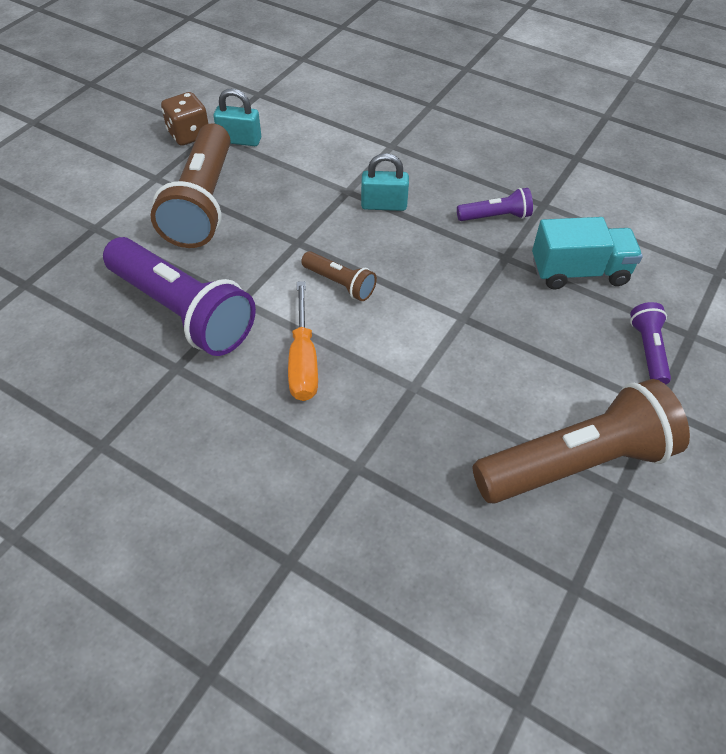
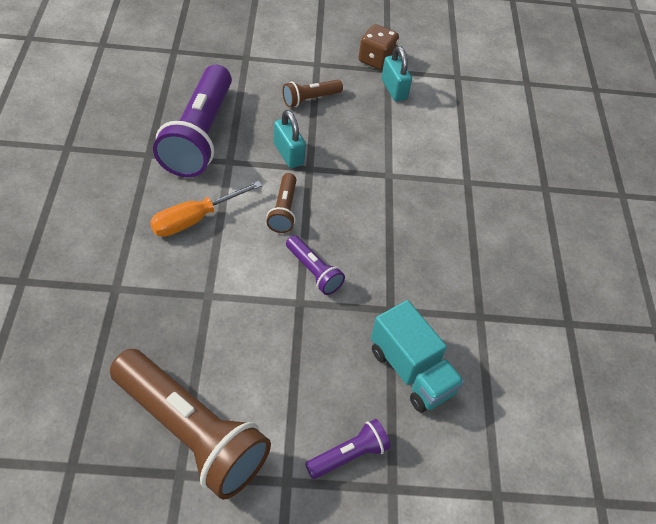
camera: 55 degrees right, 0 degrees up
(202, 203) = (310, 99): brown flashlight -> brown flashlight, size x0.47
(384, 205) = (390, 204): turquoise padlock -> turquoise padlock (288, 154)
(495, 217) = (435, 285): purple flashlight -> purple flashlight (313, 271)

